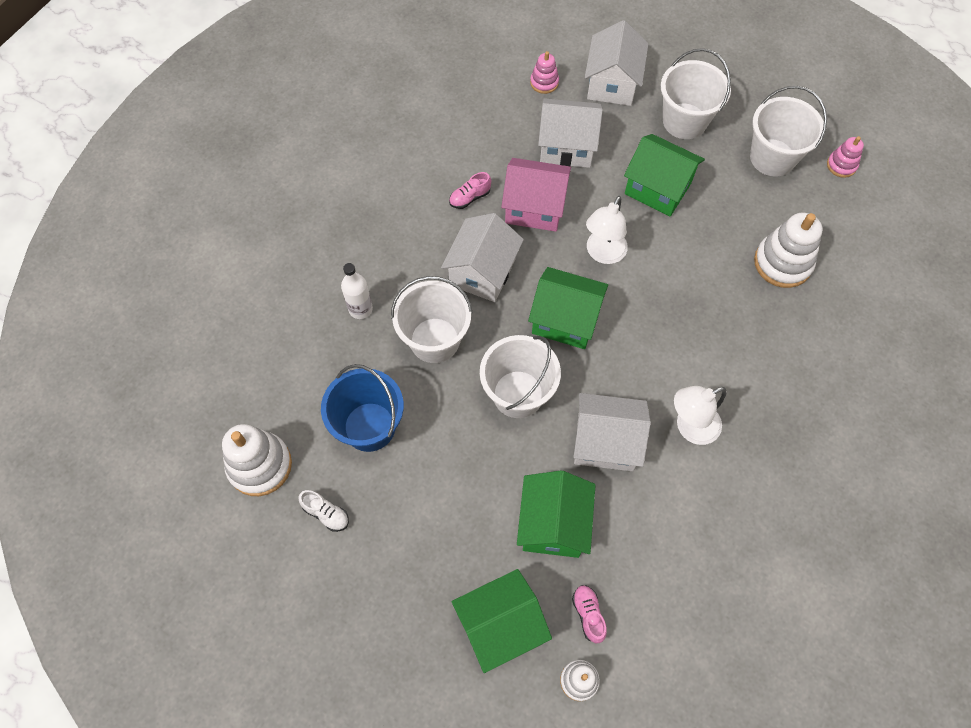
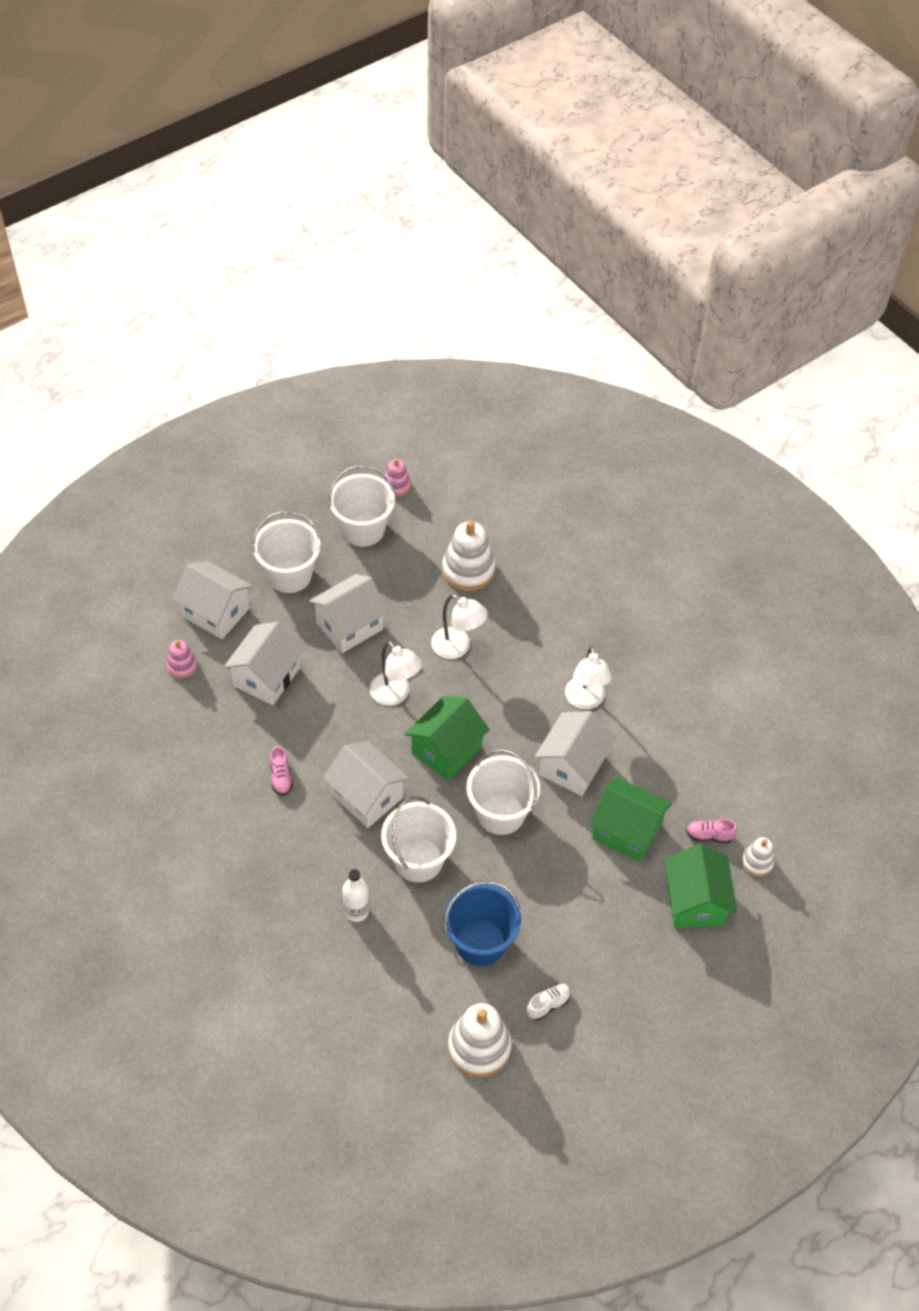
camera: 70 degrees left, 10 degrees down
(534, 207) = (319, 729): pink house -> none
(657, 188) = (349, 626): green house -> white house
(686, 287) = (457, 648): none -> white lamp

